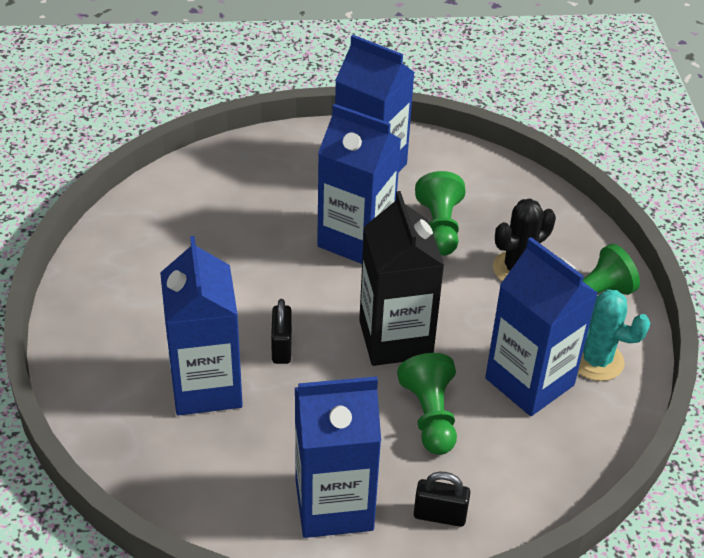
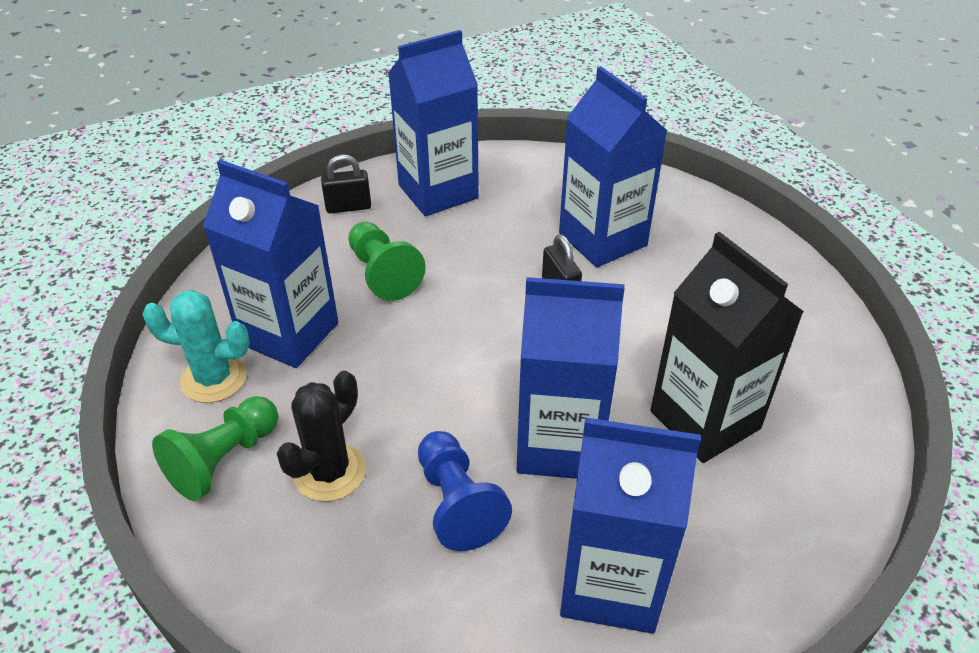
camera: 160 degrees right, 0 degrees up
(395, 339) = (449, 334): black carton -> black carton (705, 420)
(439, 228) = (457, 503): green pawn -> blue pawn

